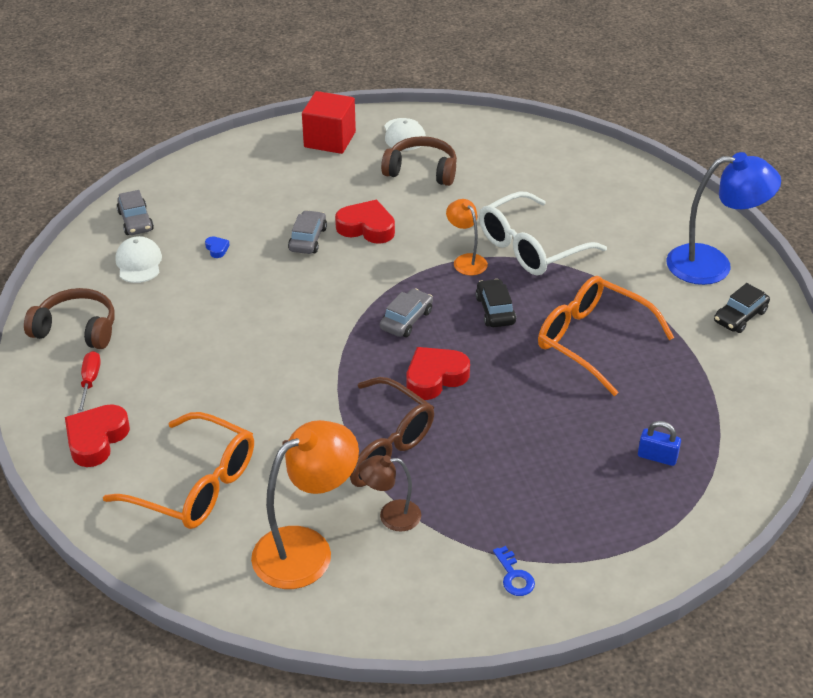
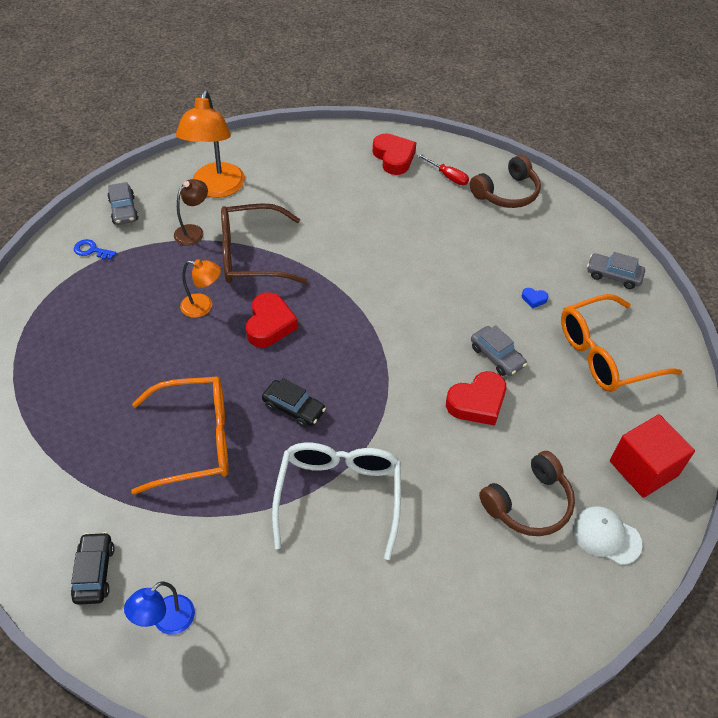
camera: 130 degrees right, 10 degrees up
(139, 263) = (555, 252): white cap -> none
(195, 485) = (312, 174): orange glasses -> orange glasses (605, 354)
(406, 320) = (342, 350): grey car -> grey car (124, 210)
(466, 260) = (369, 436): orange lamp -> orange lamp (203, 307)
(657, 457) = (65, 382): blue padlock -> none
(712, 265) = (167, 621): blue lamp -> blue lamp, size x0.54

